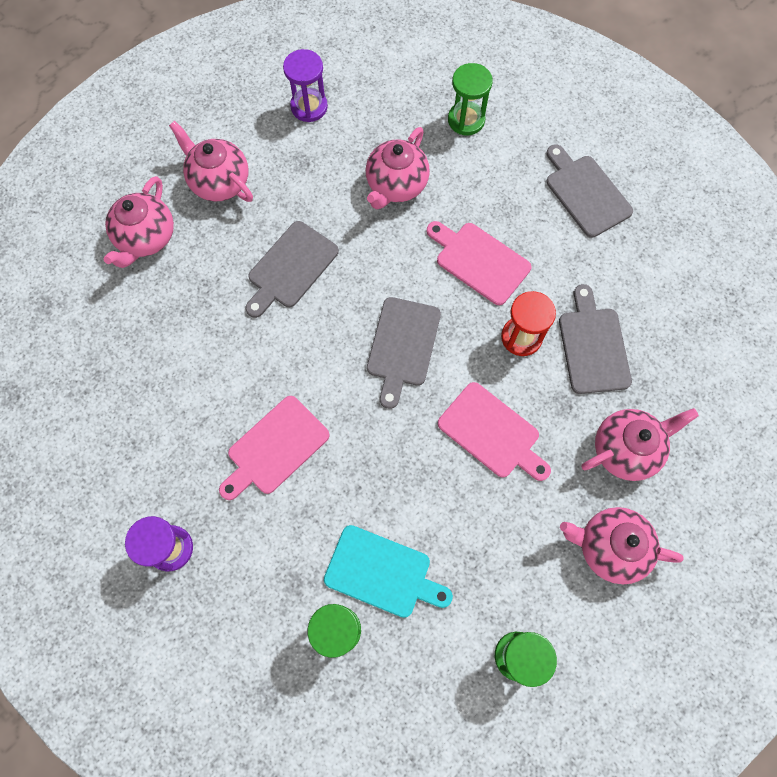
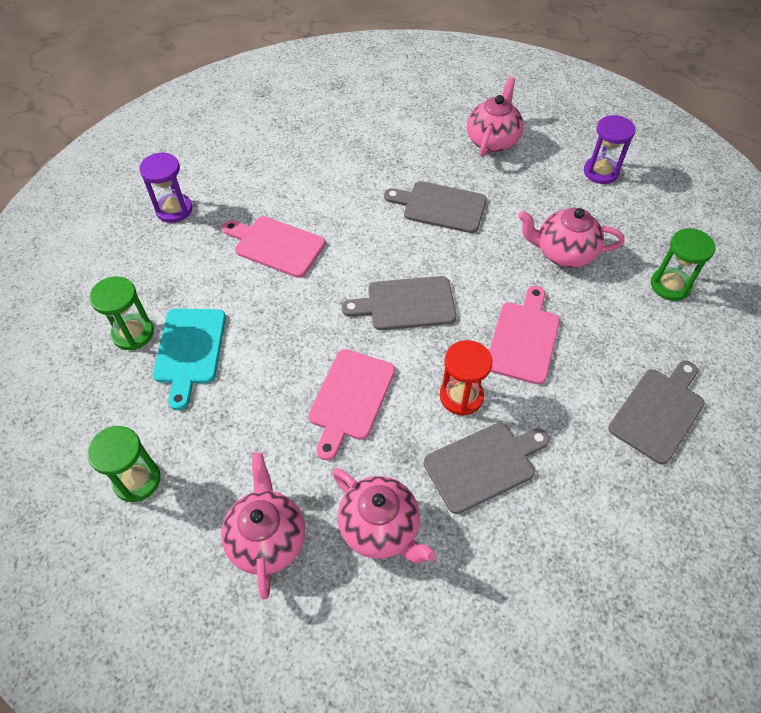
camera: 70 degrees right, 15 degrees down
(146, 238) = (419, 117): pink teapot -> none

